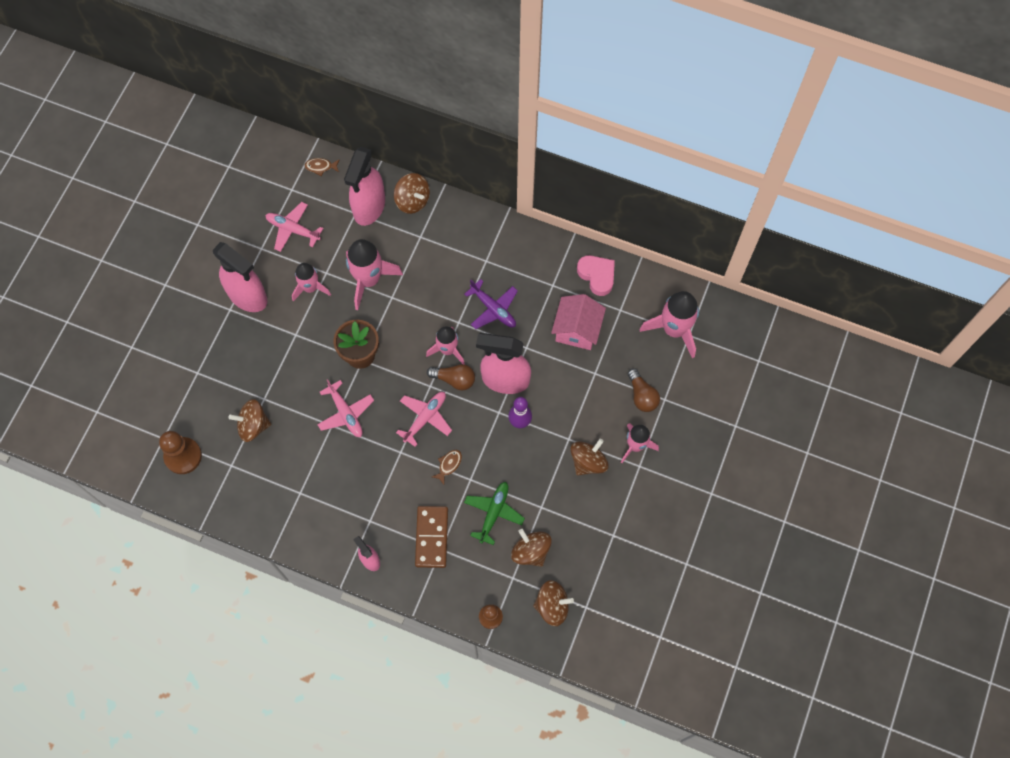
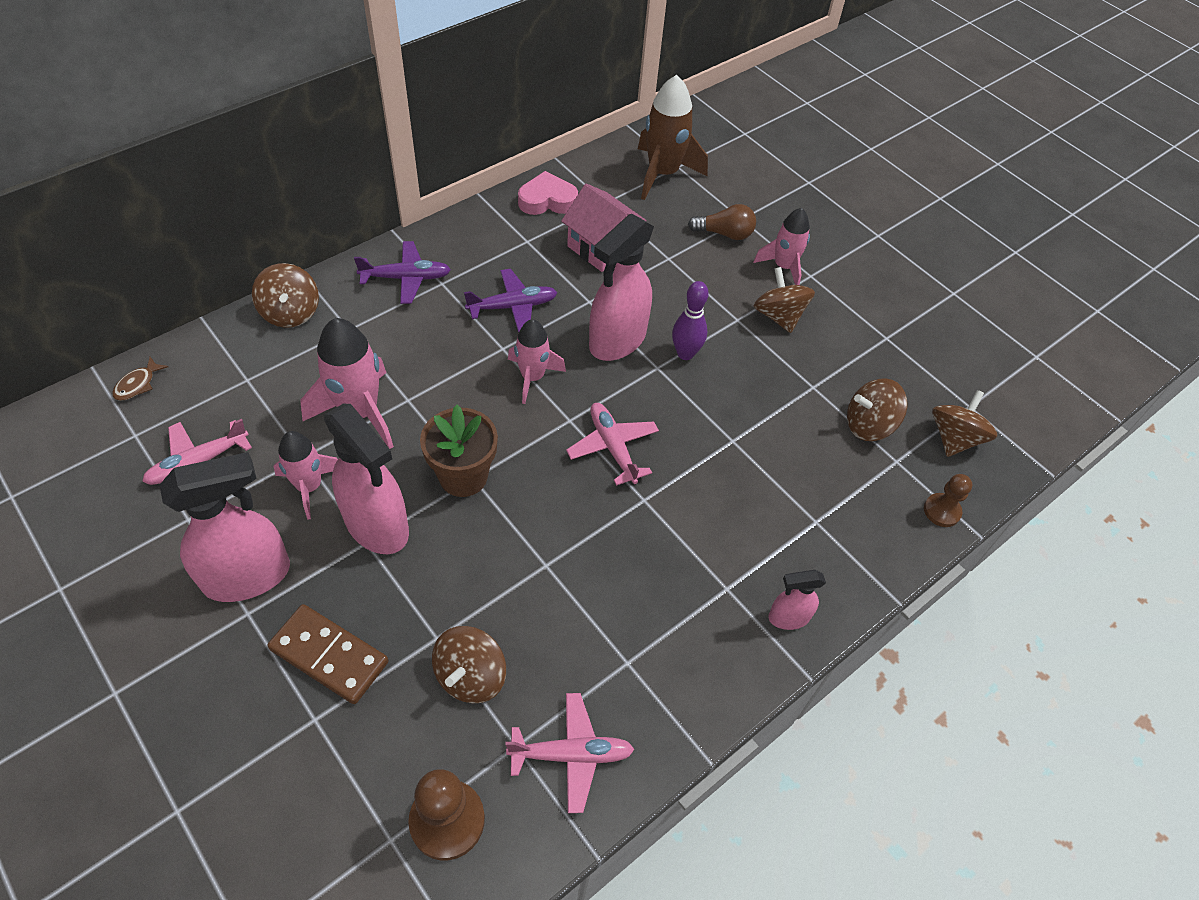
camera: 65 degrees left, 15 degrees down
(346, 413) = (540, 537): pink plane -> pink plane (571, 754)
(369, 207) = (254, 361): pink spray bottle -> pink spray bottle (377, 525)
(412, 201) = (291, 312): brown spinning top -> brown spinning top turned 90 degrees clockwise
(432, 537) = (793, 523): brown domino -> brown domino (329, 655)
(449, 465) = (698, 454): brown fish -> none
(454, 379) = (579, 390): brown light bulb -> none
(477, 240) = (406, 278): none -> purple plane
(493, 513) = (794, 438): green plane -> none
(674, 329) = (663, 174): pink rocket -> brown rocket

